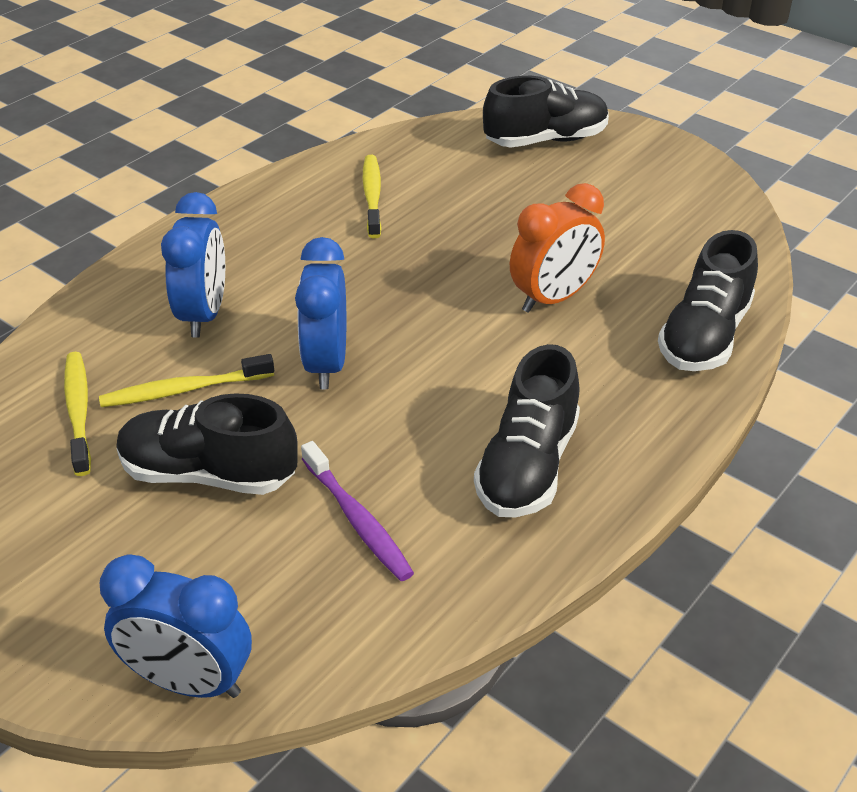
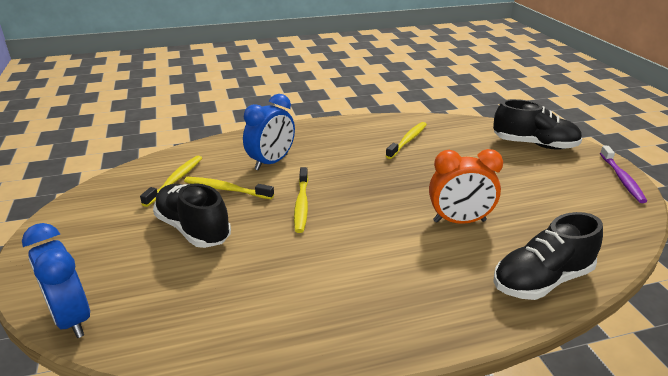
camera: 35 degrees right, 10 degrees down
(326, 364) = (301, 204): blue clock -> yellow toothbrush
(357, 520) = (232, 283): purple toothbrush -> purple toothbrush (621, 179)
(527, 466) = (351, 301): black shoe -> none

